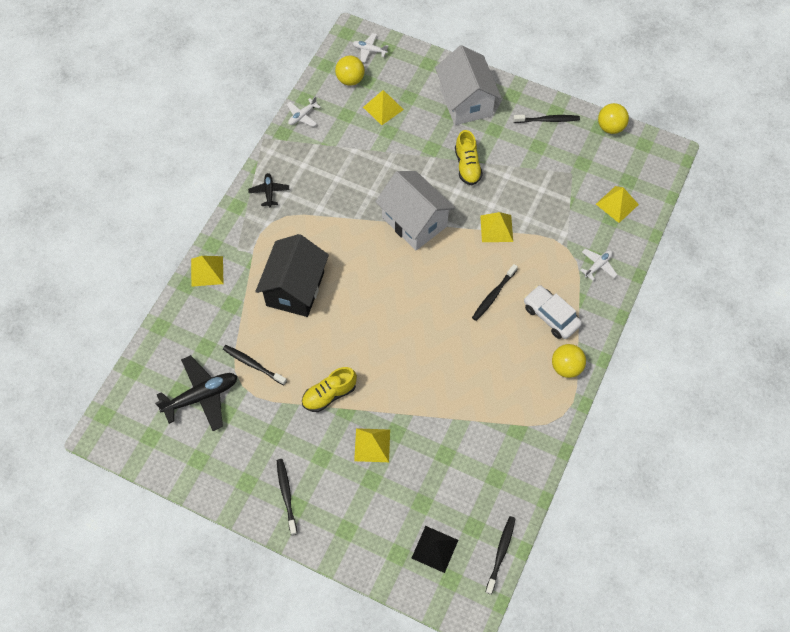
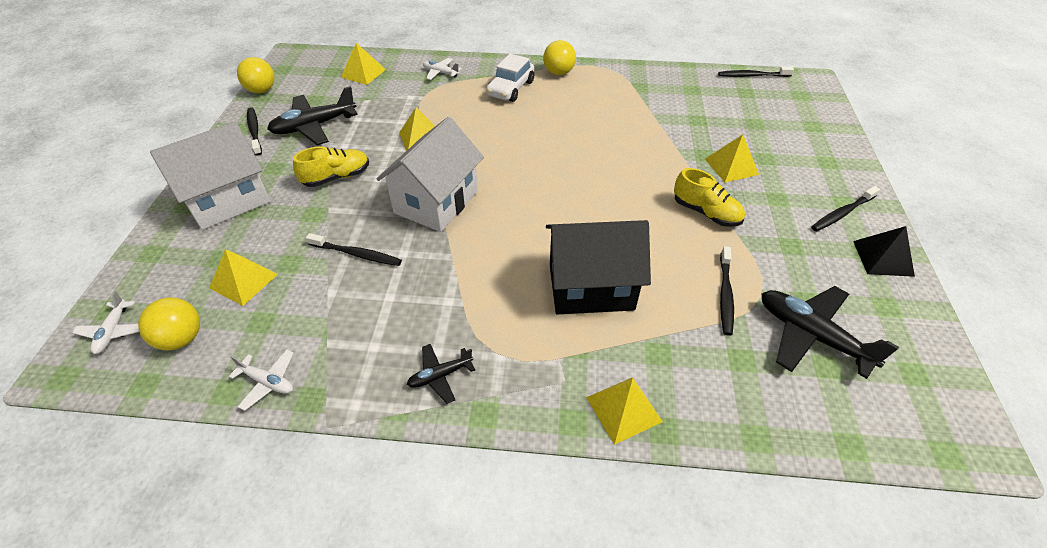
camera: 110 degrees left, 15 degrees down
(435, 549) = (786, 108): black pyramid -> black pyramid (882, 258)
(493, 295) = (507, 125): black toothbrush -> black toothbrush (357, 254)
(541, 159) = (314, 126): none -> black plane

